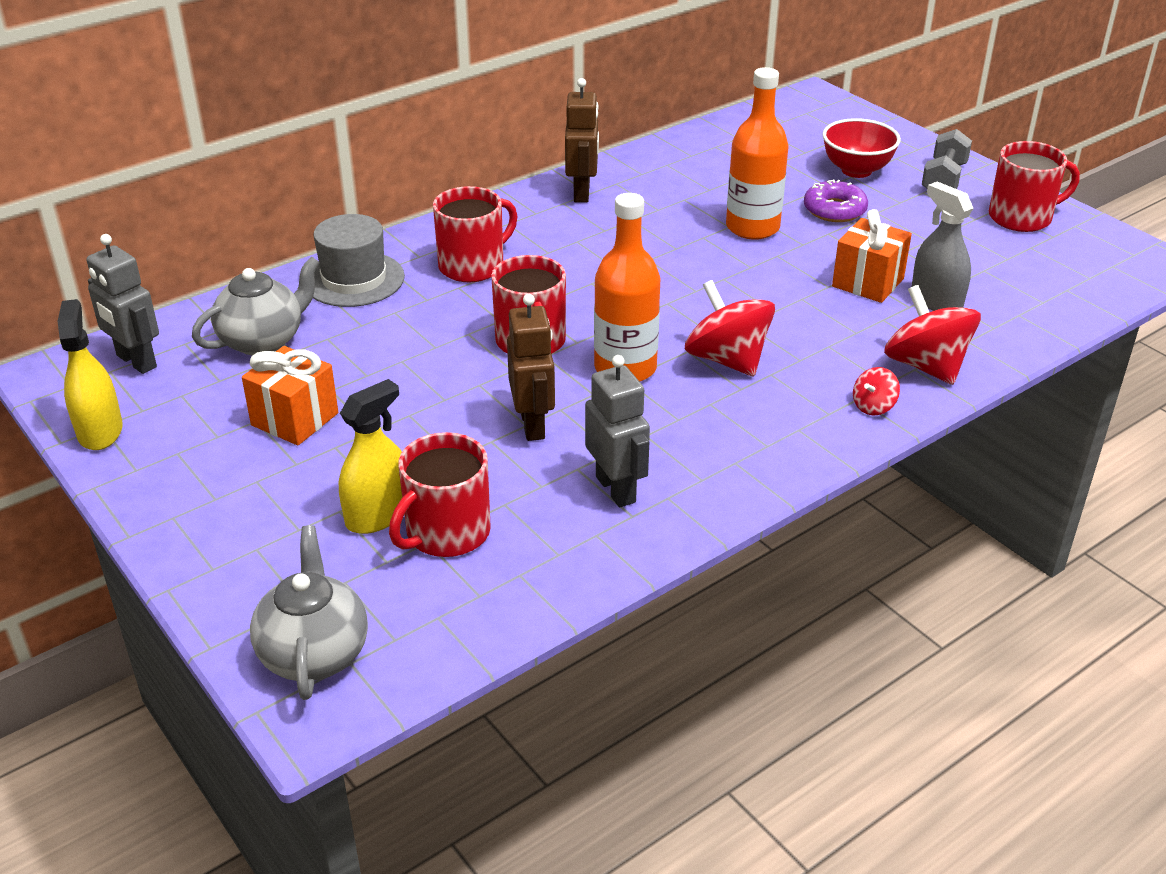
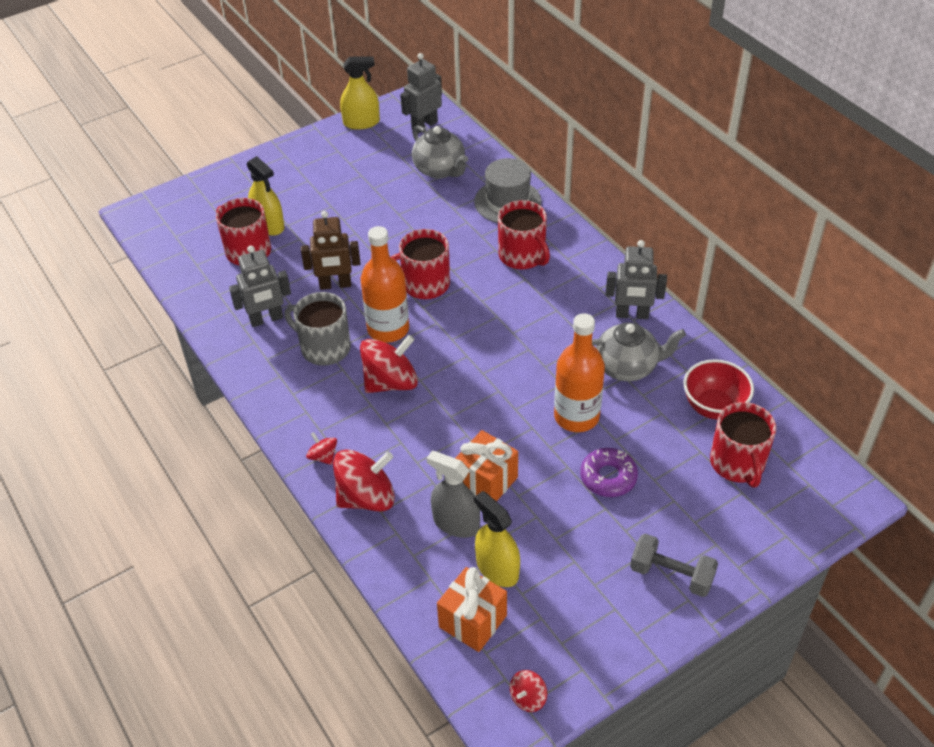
camera: 95 degrees right, 10 degrees up
(294, 419) = (359, 189): orange gift -> orange gift (472, 621)
(314, 653) = (175, 210): grey teapot -> grey teapot (627, 367)
(582, 193) = (632, 315): brown robot -> grey robot
(671, 423) = (324, 348): none -> grey mug
(856, 170) = (685, 506): red bowl -> red bowl (713, 407)
(936, 300) = (456, 523): grey spray bottle -> grey spray bottle turned 120 degrees counterclockwise
(984, 273) = (497, 568): none -> yellow spray bottle
(1021, 217) = (597, 624): red mug -> red mug (737, 463)
(1125, 253) = (528, 698): none -> red spinning top

